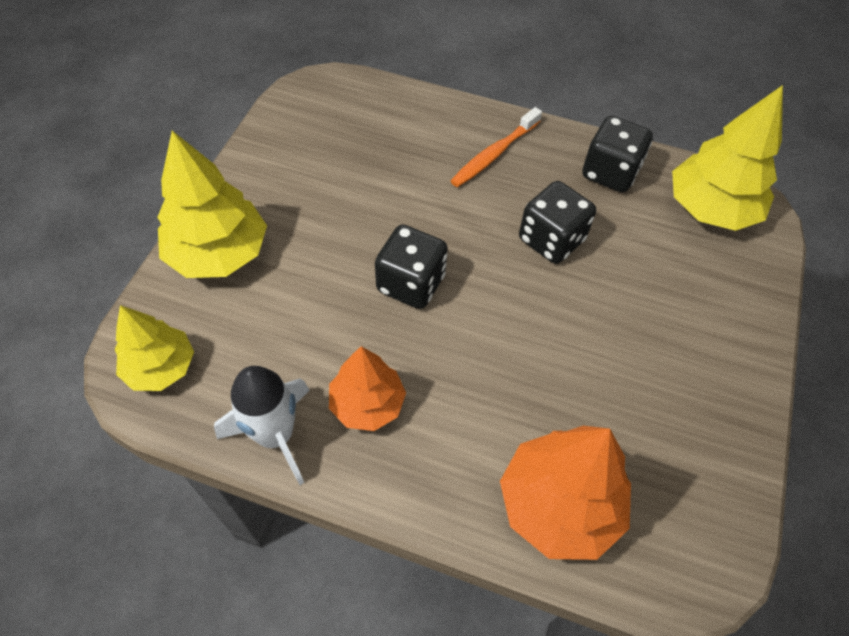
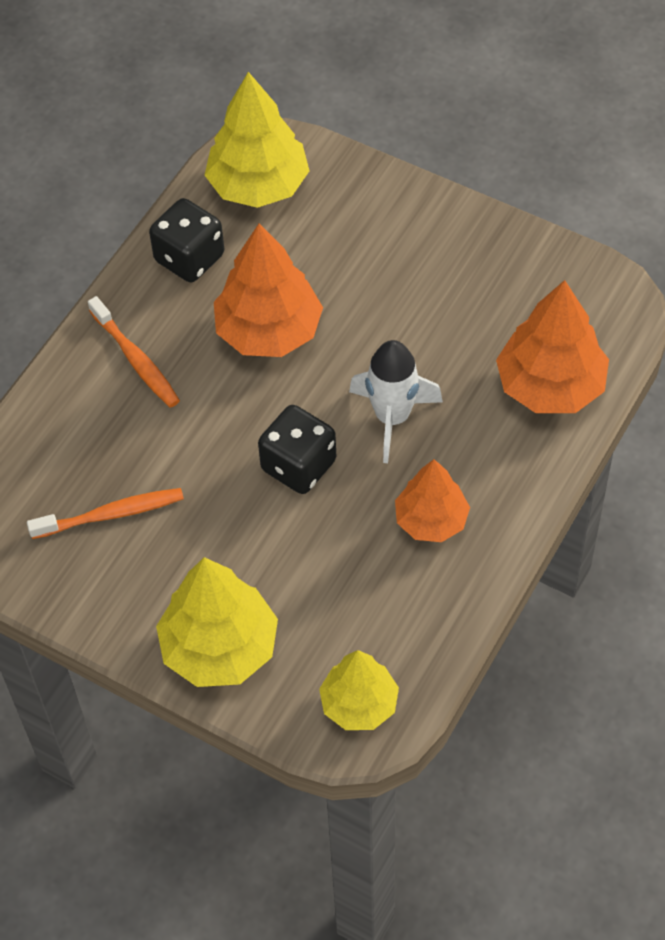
camera: 75 degrees left, 0 degrees up
(275, 435) = (452, 601): white rocket -> white rocket (392, 417)
(341, 162) = (111, 514): none -> orange toothbrush
(551, 240) = (269, 331): black dice -> orange tree

